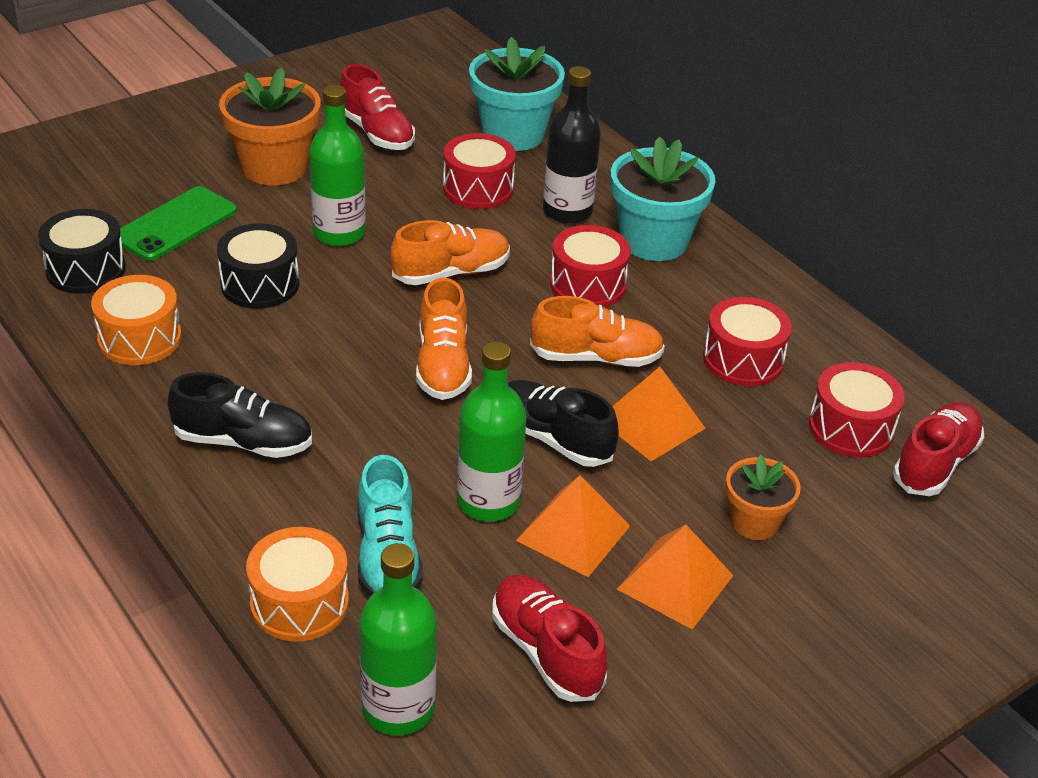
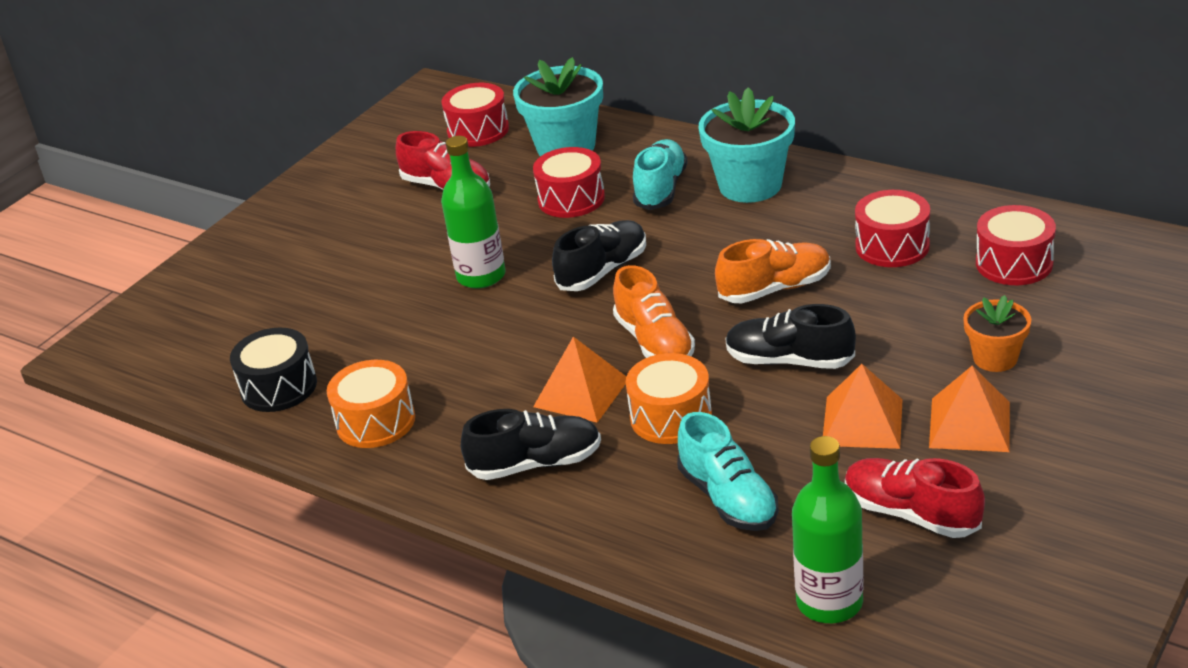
camera: 15 degrees left, 5 degrees down
(176, 224) = (329, 322): green phone -> none
(260, 284) = (445, 340): black drum -> none
(274, 167) = (379, 246): orange flower pot -> none
(299, 602) = (685, 561): orange drum -> orange drum (671, 417)
(451, 273) = (603, 271): orange shoe -> black shoe
(488, 501) = (776, 427): green bottle -> none
(567, 211) = (661, 189): black bottle -> turquoise shoe
(588, 284) = (723, 238): red drum -> red drum (478, 130)
(651, 423) = (858, 320): orange pyramid -> orange pyramid (581, 392)
(935, 463) = (1096, 264): red shoe -> none

